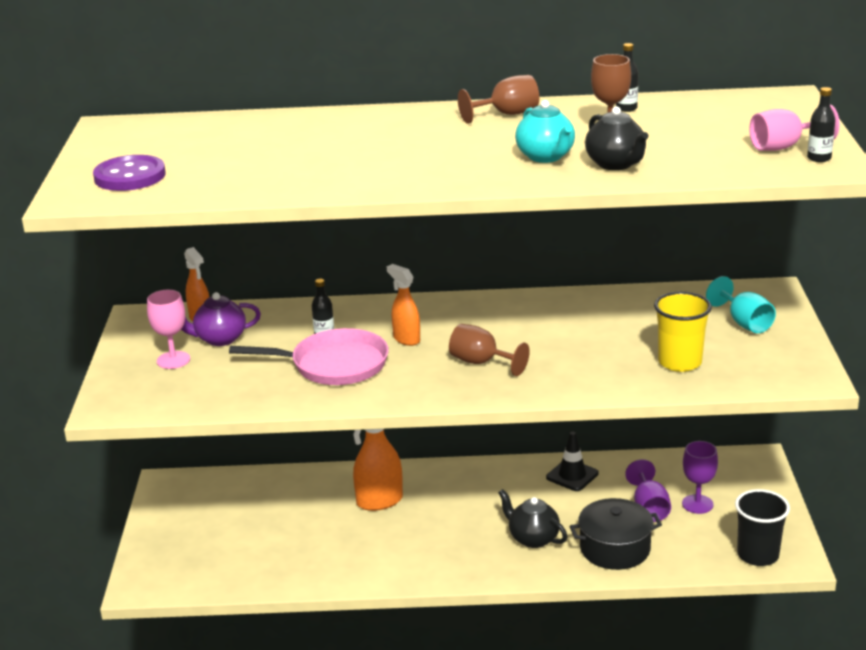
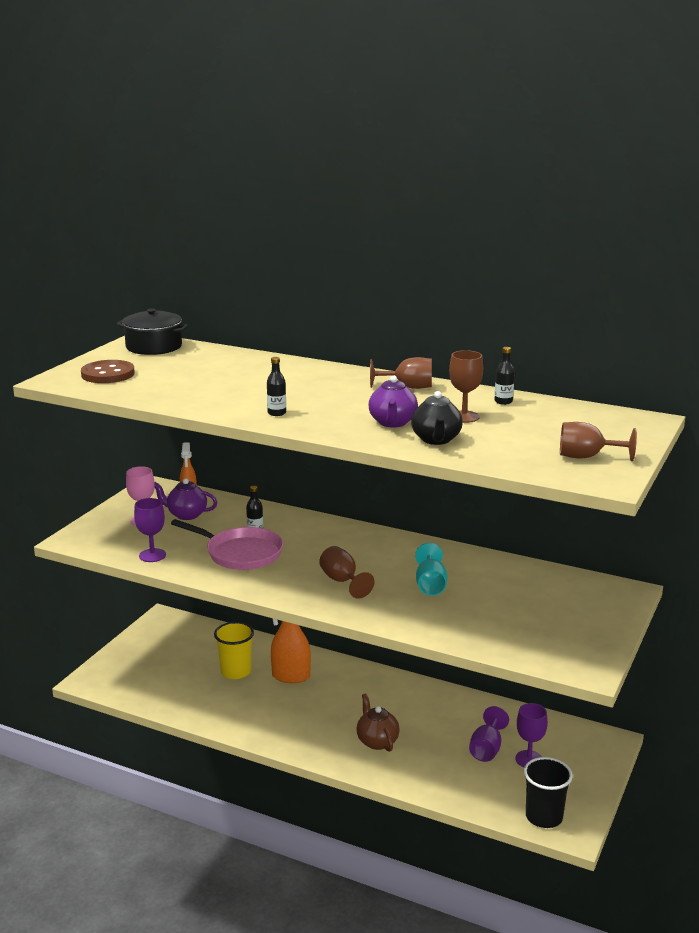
camera: 25 degrees right, 5 degrees down
(130, 176) = (108, 374): purple button -> brown button
(231, 397) = (152, 555): none -> purple goblet
(406, 339) = (308, 549): orange spray bottle -> none
(532, 538) = (377, 741): black teapot -> brown teapot
(546, 157) = (392, 423): turquoise teapot -> purple teapot
(572, 475) = (448, 704): black traffic cone -> none
(615, 548) = (432, 771): black pot -> black pot (154, 346)
(679, 362) = (492, 624): yellow cup -> yellow cup (235, 671)
(744, 323) = (577, 610): turquoise goblet -> turquoise goblet (430, 585)
(783, 147) = (587, 457): pink goblet -> brown goblet
(819, 158) = (603, 472): black bottle -> black bottle (277, 413)

